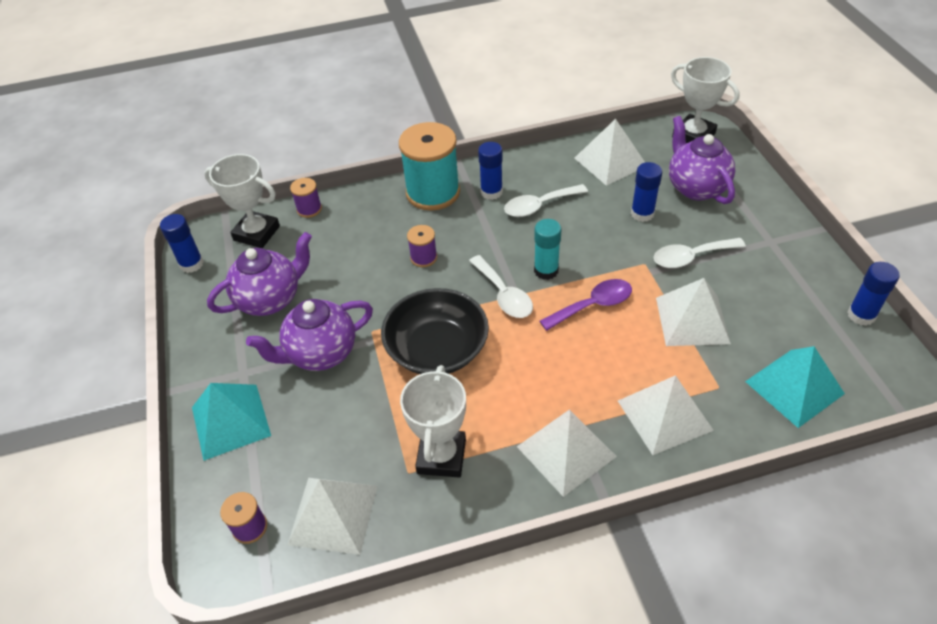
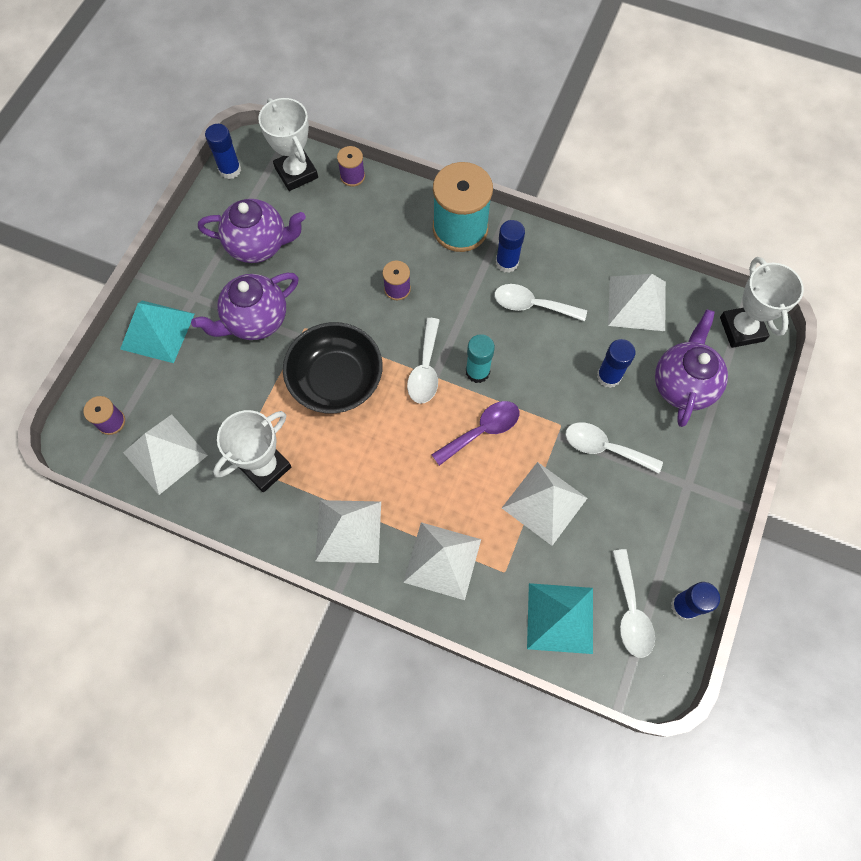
camera: 35 degrees right, 20 degrees up
(321, 353) = (255, 320): purple teapot -> purple teapot turned 45 degrees counterclockwise
(593, 305) = (482, 431): purple spoon -> purple spoon turned 45 degrees counterclockwise
(833, 345) = (630, 611): none -> white spoon

